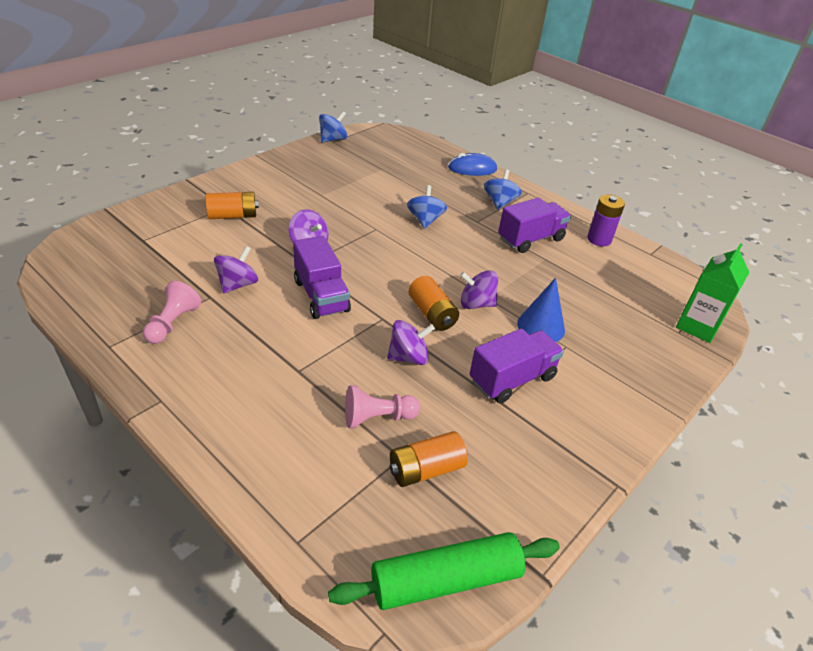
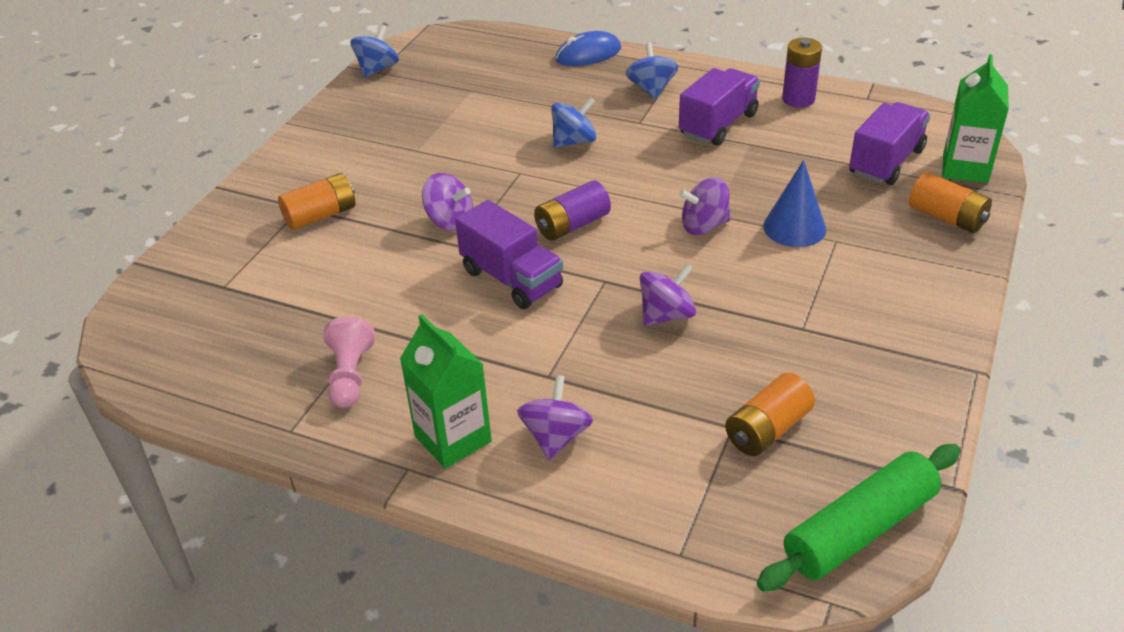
camera: 15 degrees left, 0 degrees up
(204, 391) = (453, 439): none -> green carton
(238, 284) = (396, 300): purple spinning top -> purple spinning top (556, 437)
(377, 417) = (677, 394): pink pawn -> none
(386, 274) = (572, 225): none -> purple battery
(425, 220) = (574, 141): blue spinning top -> blue spinning top turned 75 degrees clockwise
(432, 314) = (660, 255): orange battery -> orange battery (946, 218)
(512, 379) = (799, 299): purple truck -> purple truck (886, 162)

